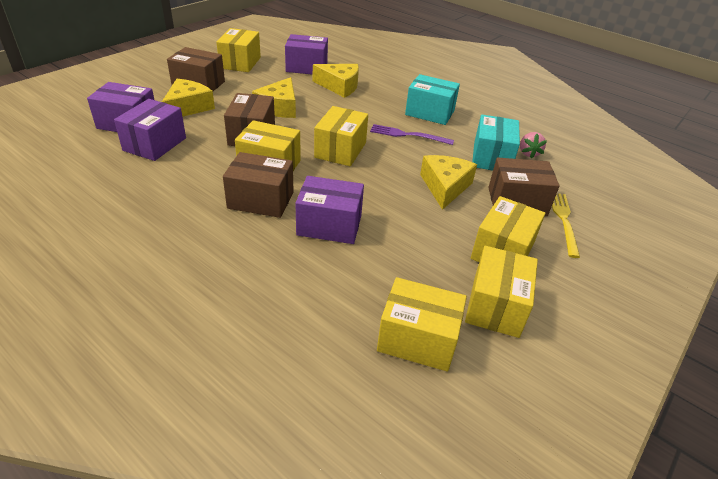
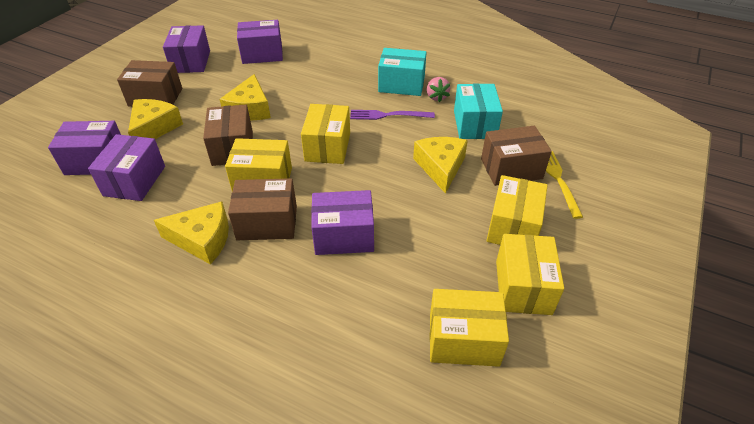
camera: 10 degrees left, 5 degrees up
(240, 63) = (191, 62): yellow box -> purple box
(339, 86) = (303, 71): yellow cheese -> yellow cheese (202, 239)
(528, 153) = (507, 112): pink strawberry -> pink strawberry (436, 97)

